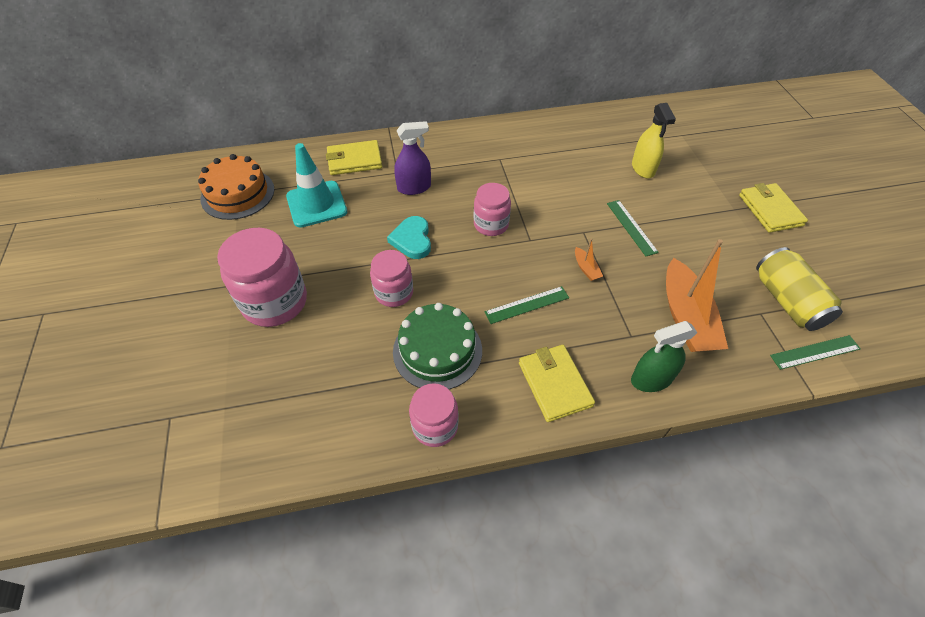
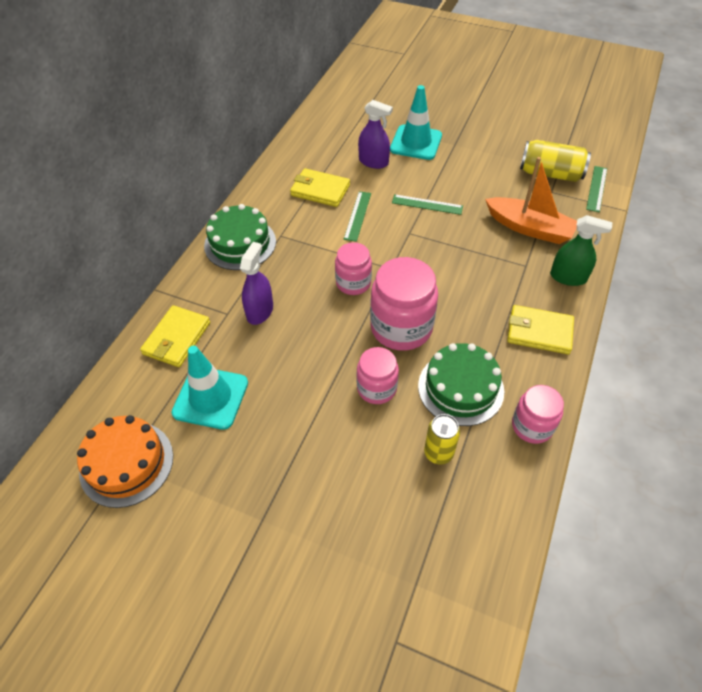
camera: 55 degrees left, 0 degrees up
(275, 302) = (315, 489): pink jar -> pink jar (401, 327)
(358, 366) = (438, 453): none -> yellow can
(412, 240) = (325, 345): turquoise heart -> none
(470, 143) = (240, 243): none -> green cake
(527, 305) = (455, 307): green ruler -> green ruler (357, 216)
(586, 268) = (446, 253): orange boat -> none
(643, 168) = (373, 162): yellow spray bottle -> purple spray bottle
(651, 379) = (568, 277): green spray bottle -> green spray bottle turned 90 degrees counterclockwise
(702, 182) = (416, 143): none -> turquoise traffic cone
(770, 210) = (470, 129): yellow wallet -> yellow wallet (320, 190)

